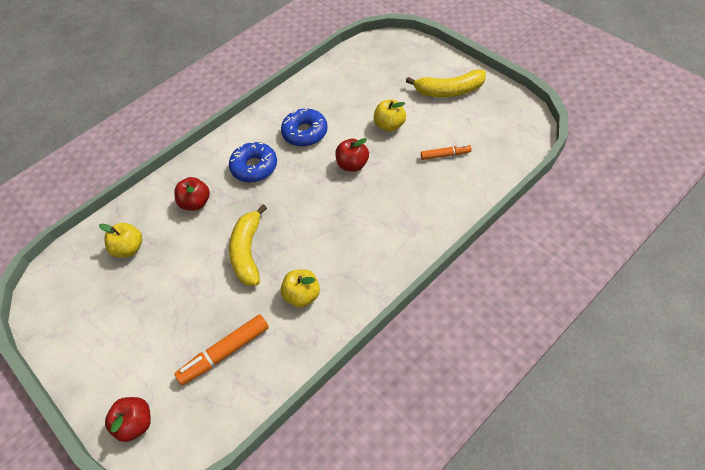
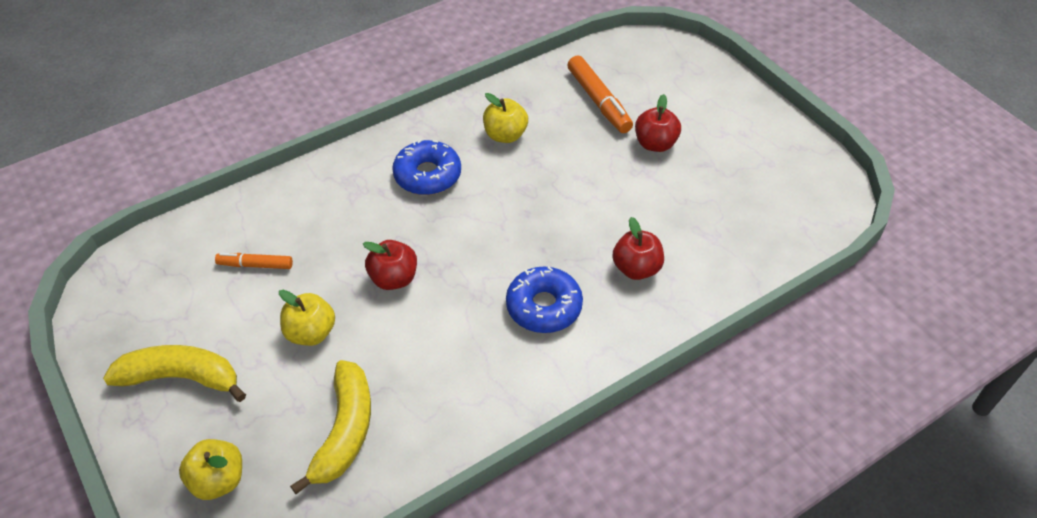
camera: 175 degrees left, 5 degrees down
(129, 248) = (727, 224): yellow apple -> yellow apple (218, 480)
(135, 424) = (688, 64): red apple -> red apple (655, 144)
(224, 352) = (598, 101): orange marker -> orange marker turned 90 degrees clockwise
(248, 252) = (565, 191): yellow banana -> yellow banana (345, 431)
(305, 133) = (451, 351): blue donut -> blue donut (427, 175)

